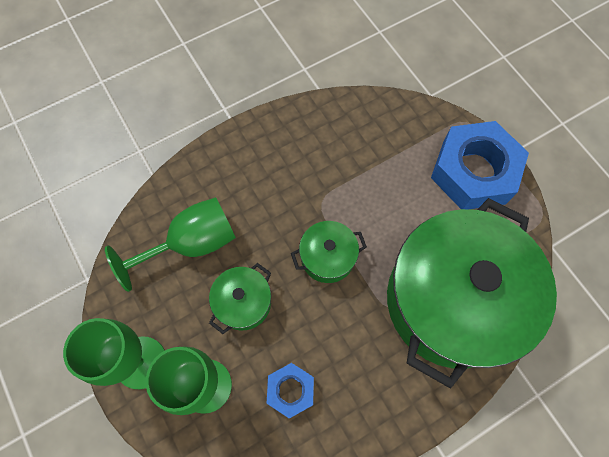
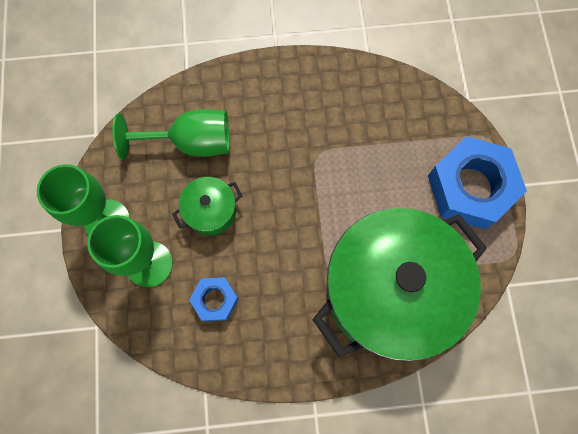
camera: 25 degrees right, 5 degrees up
(327, 257) = (300, 205): green pot -> none

